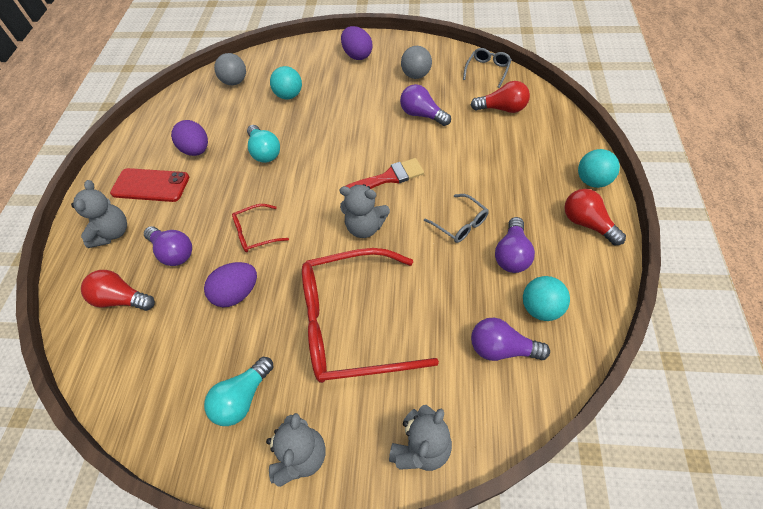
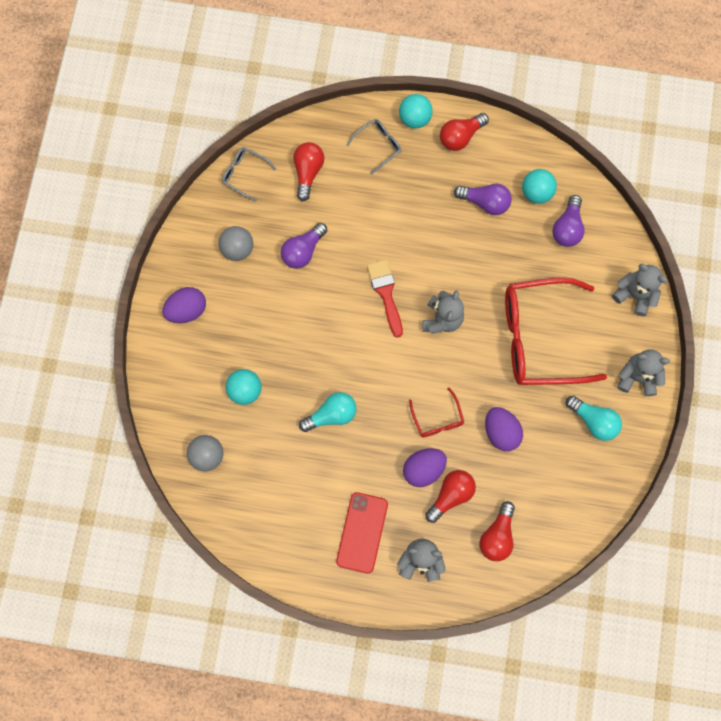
camera: 90 degrees left, 20 degrees up
(173, 252) = (451, 495): purple light bulb -> red light bulb
(196, 150) = (317, 489): purple egg -> purple egg (423, 469)
(350, 324) = (538, 337): red glasses -> red glasses turned 90 degrees clockwise
(461, 224) = (449, 237): grey glasses -> grey glasses (378, 145)

